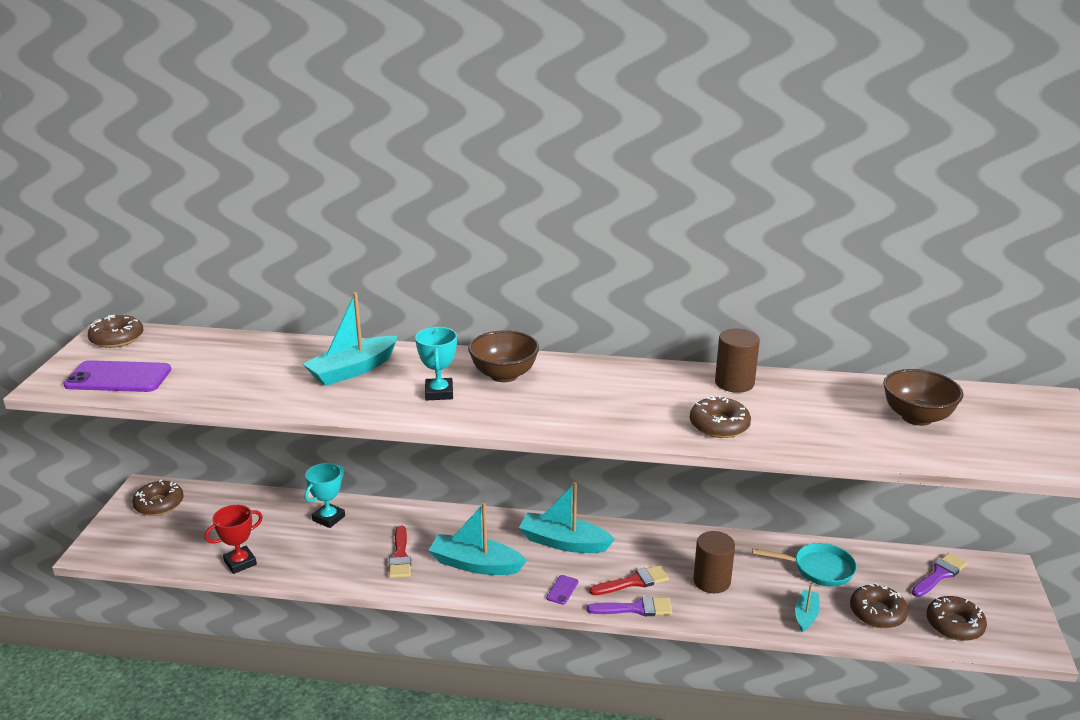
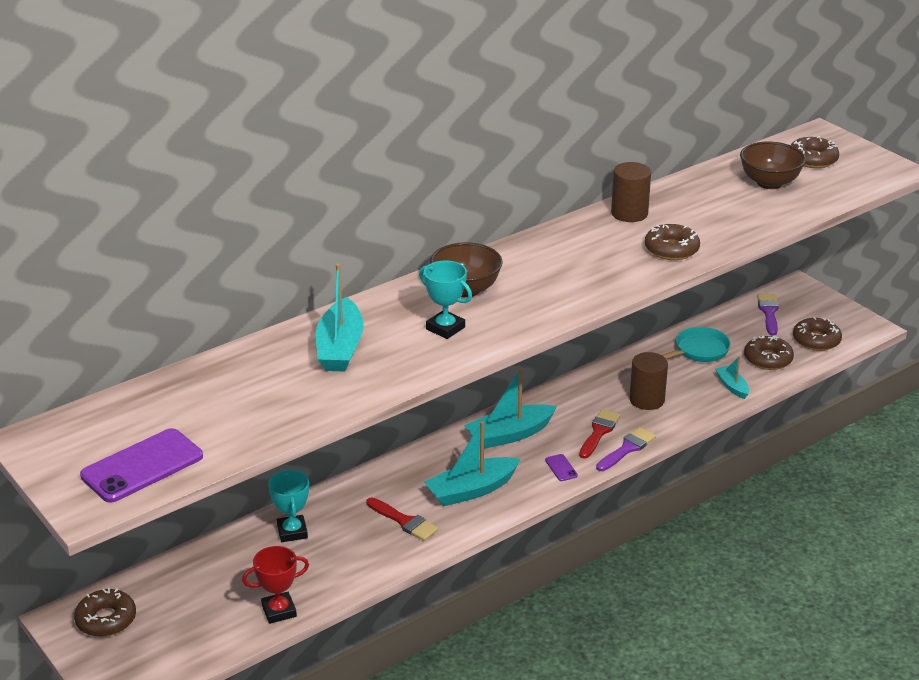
camera: 45 degrees left, 5 degrees up
(117, 338) = (53, 439): brown donut -> brown donut (812, 159)
(240, 563) = (279, 611): red trophy -> red trophy turned 60 degrees clockwise

